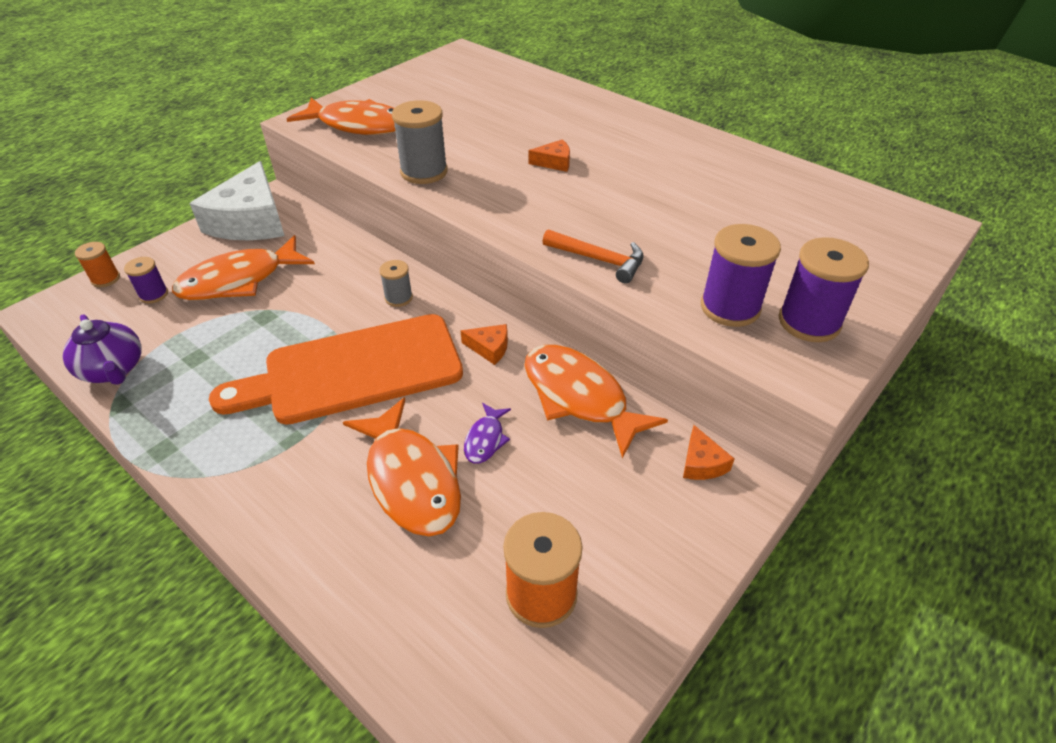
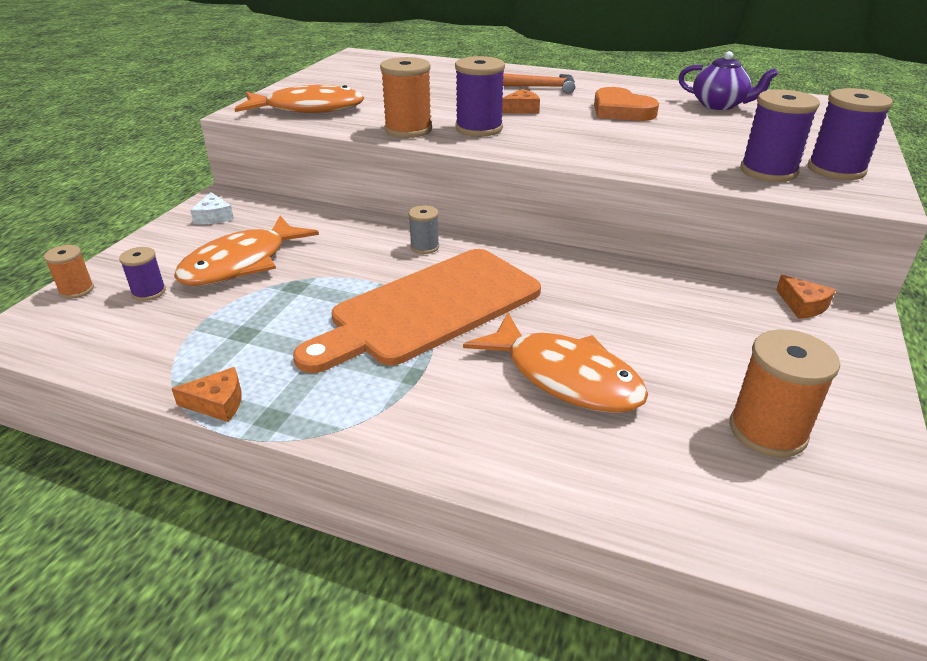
camera: 20 degrees left, 10 degrees down
(114, 370) = (152, 363): purple teapot -> purple teapot (719, 105)
(250, 221) = (214, 217): white cheese -> white cheese, size x0.42
(424, 172) = (408, 130): grey spool -> orange spool
(485, 439) = (606, 331): purple fish -> none
(489, 348) = (546, 266): orange cheese -> orange cheese (217, 403)
(490, 183) = (479, 128): none -> purple spool
(579, 397) = (659, 283): orange fish -> none
(599, 260) = (630, 161): orange hammer -> orange hammer (542, 87)
(655, 183) = (621, 111): none -> orange heart

